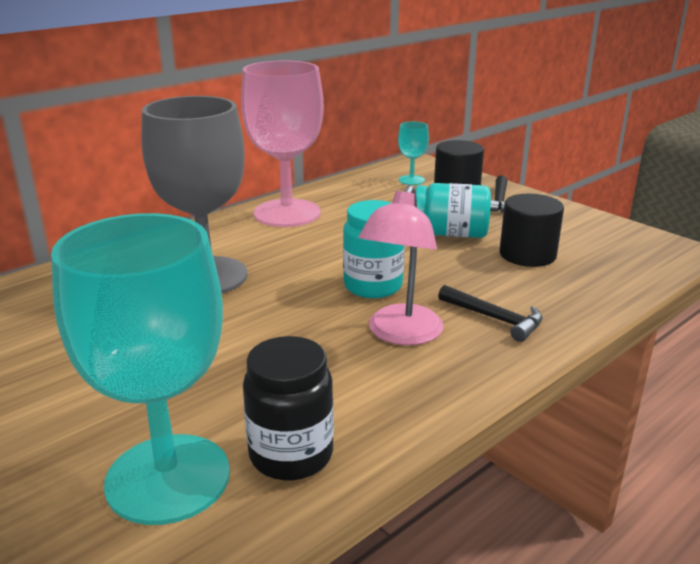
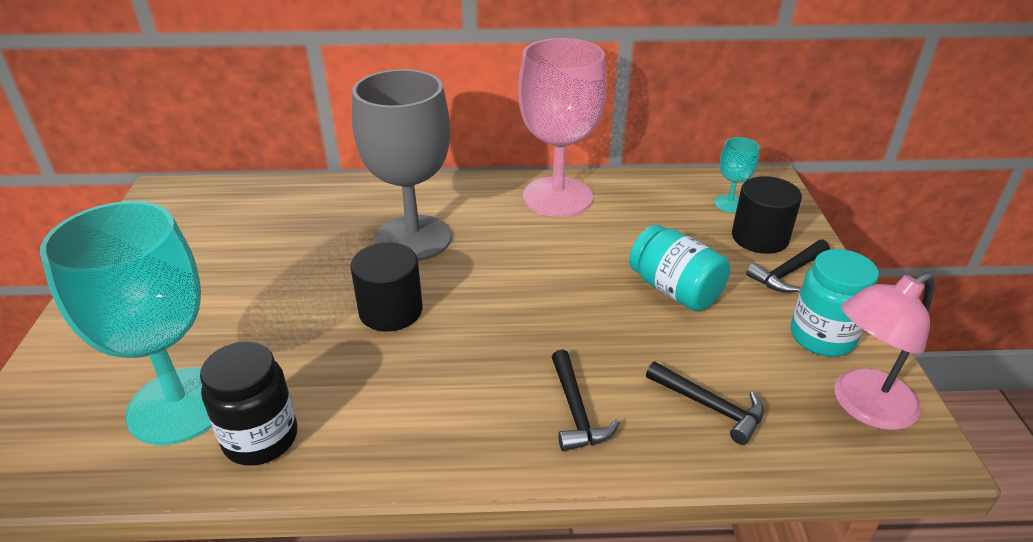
camera: 40 degrees right, 10 degrees up
(373, 286) = (521, 315): turquoise jar -> turquoise jar (822, 337)
(400, 334) = (474, 379): pink lamp -> pink lamp (863, 406)
(527, 254) = (718, 355): black cylinder -> black cylinder (390, 310)
(563, 280) = (709, 406): none -> black hammer

